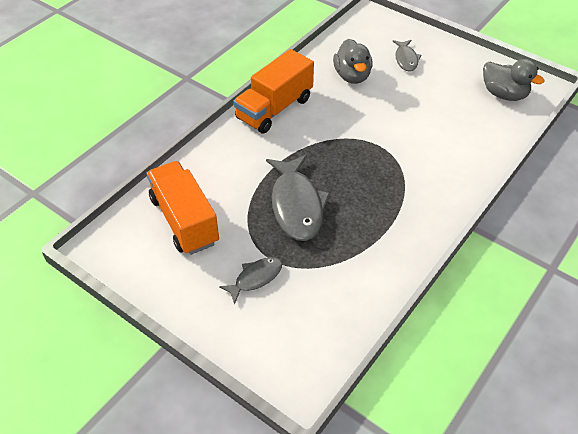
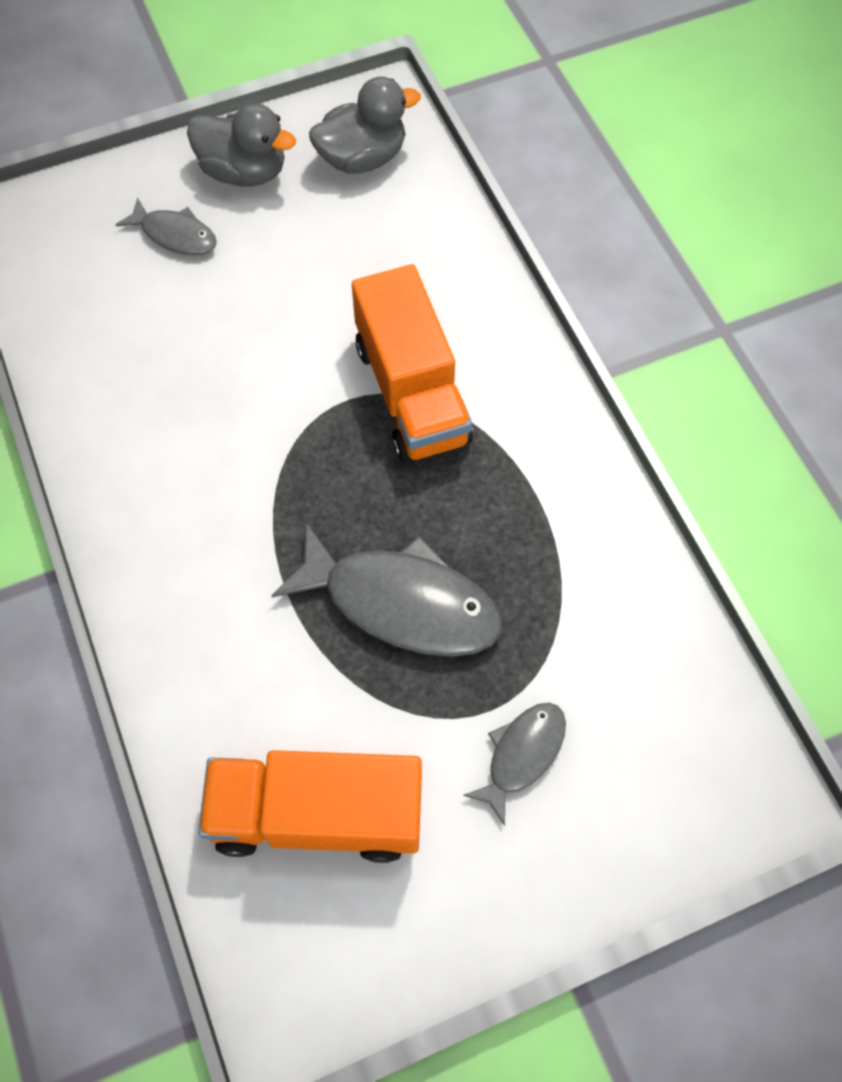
camera: 60 degrees left, 15 degrees up
(255, 278) = (522, 755): grey fish -> grey fish turned 45 degrees clockwise
(274, 109) = (139, 511): orange truck -> orange truck (411, 392)
(352, 76) = (152, 339): grey duck -> grey duck (244, 172)

